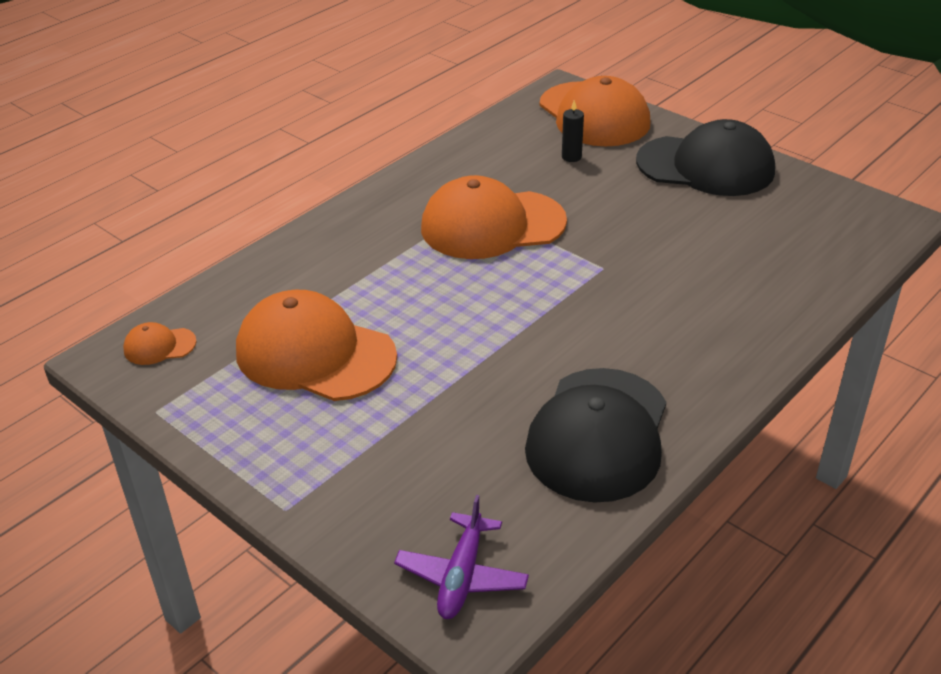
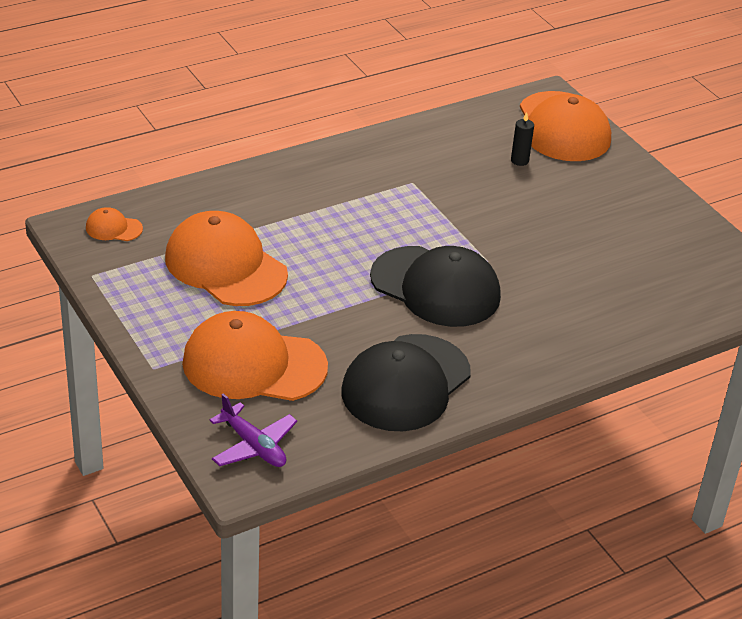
camera: 15 degrees right, 0 degrees up
(462, 576) = (253, 446): purple plane -> purple plane turned 75 degrees counterclockwise
(492, 225) = (418, 202): orange cap -> orange cap (253, 365)
(706, 166) = (632, 199): black cap -> black cap (435, 287)

